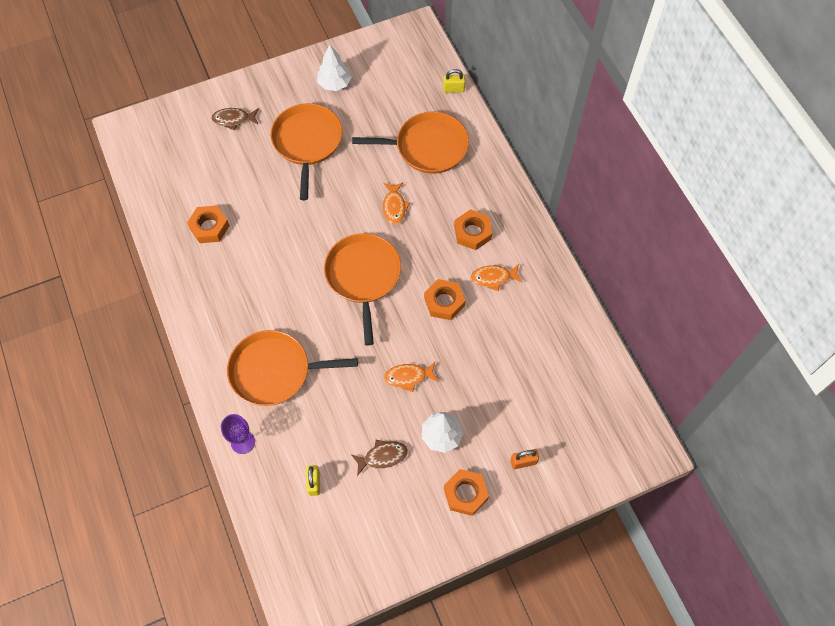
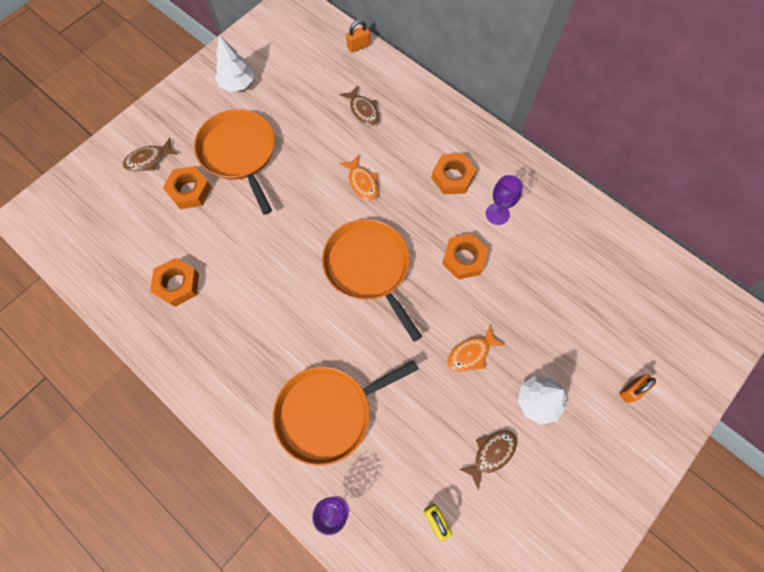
camera: 25 degrees left, 5 degrees up
(427, 147) = (363, 111): orange pan -> brown fish
(453, 89) = (358, 46): yellow padlock -> orange padlock
(465, 494) = (596, 453): orange nut -> orange nut (189, 191)
(493, 278) = (497, 214): orange fish -> purple goblet

